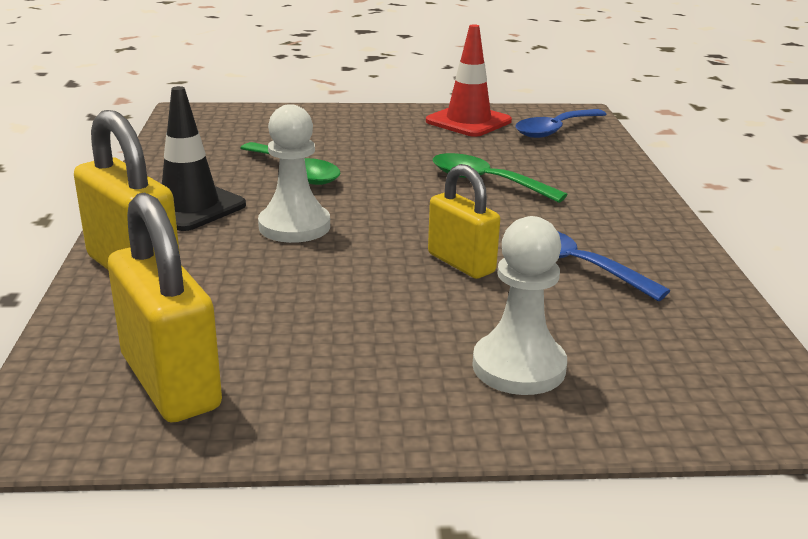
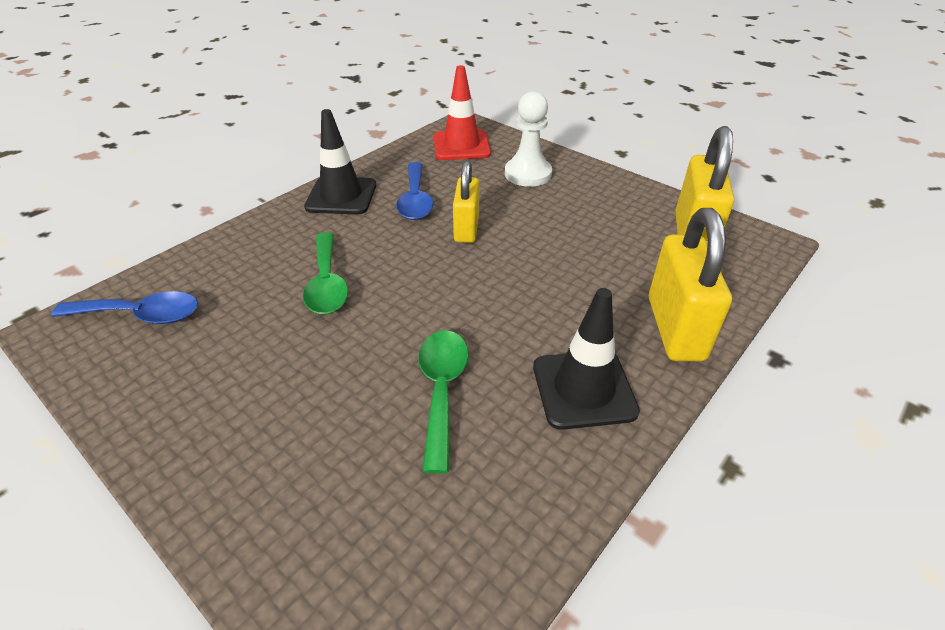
camera: 135 degrees left, 15 degrees up
(294, 226) = (524, 313): white pawn -> none
(468, 121) = (160, 382): red traffic cone -> red traffic cone (461, 146)
(643, 235) = (341, 196): none -> black traffic cone

